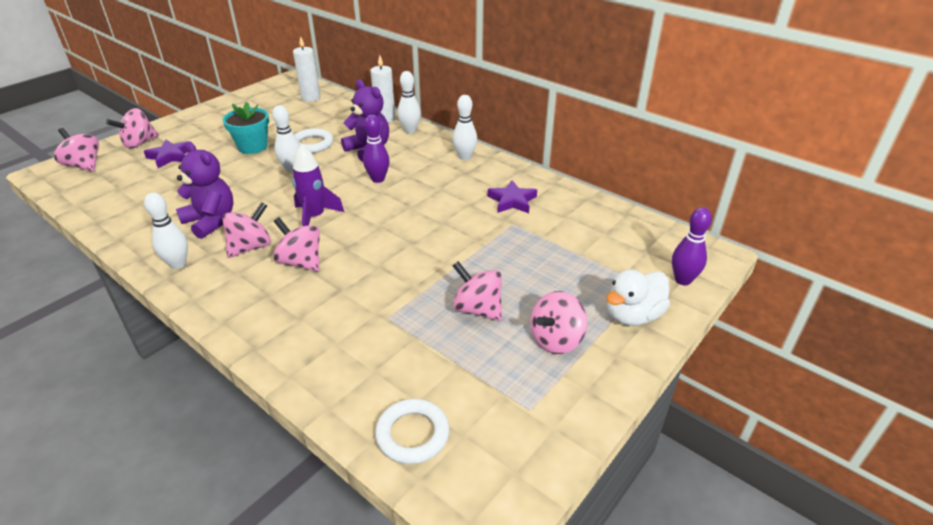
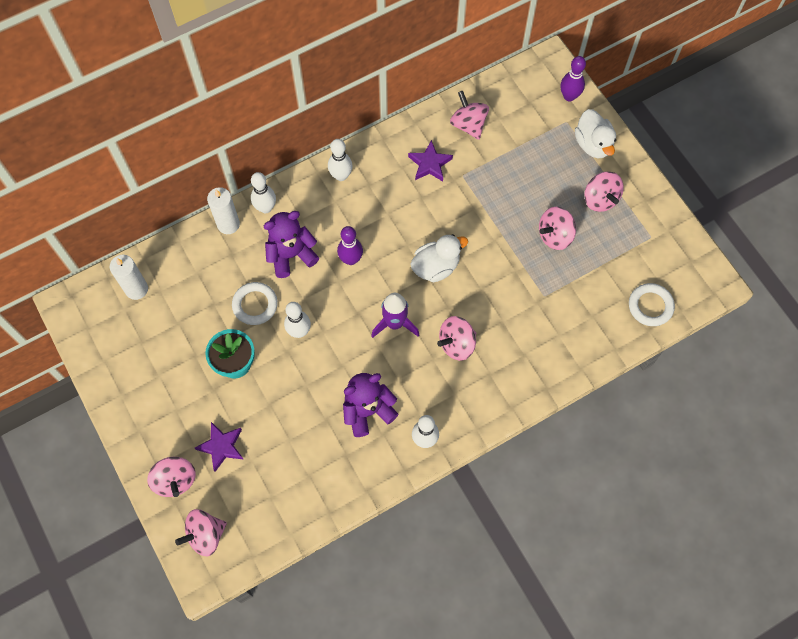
camera: 70 degrees left, 30 degrees up
(251, 247) = (421, 380): pink spinning top -> pink spinning top (468, 124)
(392, 229) = (436, 267): none -> white duck

